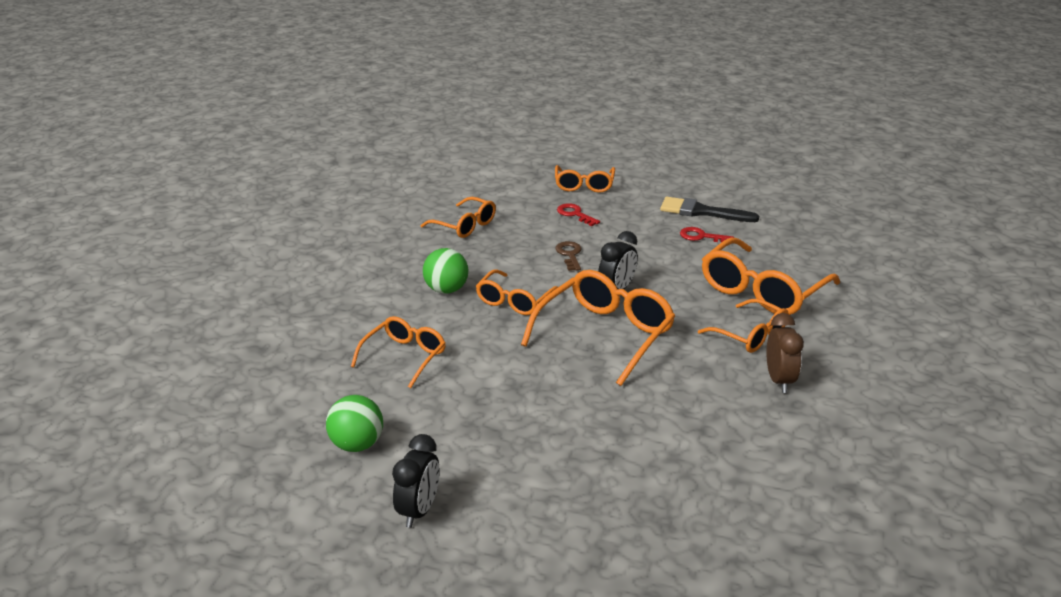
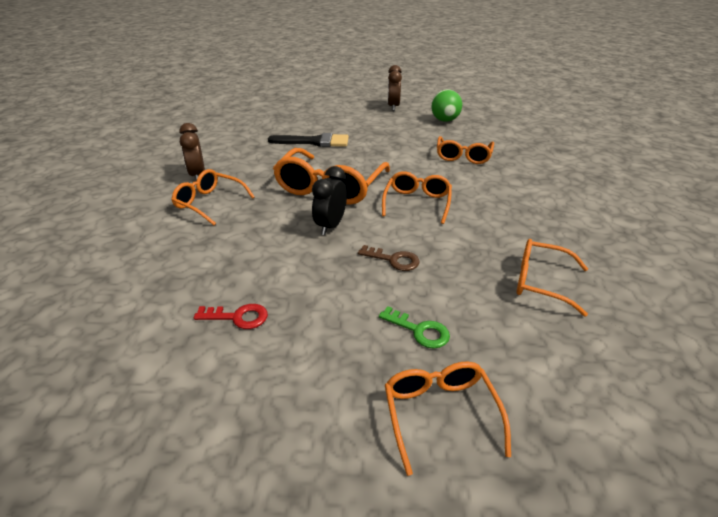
camera: 165 degrees right, 5 degrees up
(419, 511) = (393, 106): black clock -> brown clock
(446, 290) = (482, 204): green ball -> none
(569, 254) = (394, 260): brown key -> brown key turned 45 degrees counterclockwise
(575, 214) = (419, 331): red key -> green key
(701, 212) = (231, 375): black brush -> black brush (314, 142)
(762, 291) = (183, 247): orange glasses -> none

